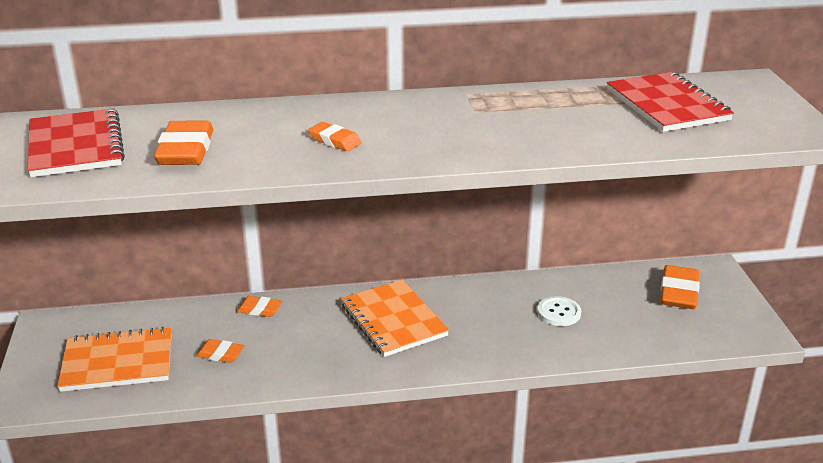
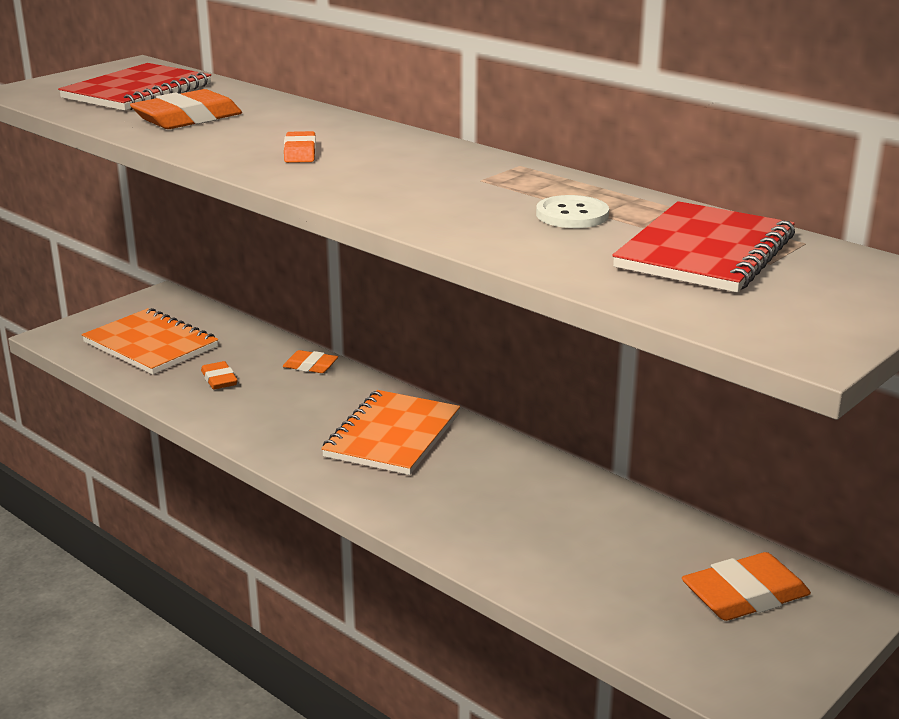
camera: 50 degrees right, 5 degrees down
(259, 309) = (310, 366): orange eraser -> orange eraser turned 45 degrees counterclockwise
(559, 313) = (558, 525): white button -> white button (572, 215)

